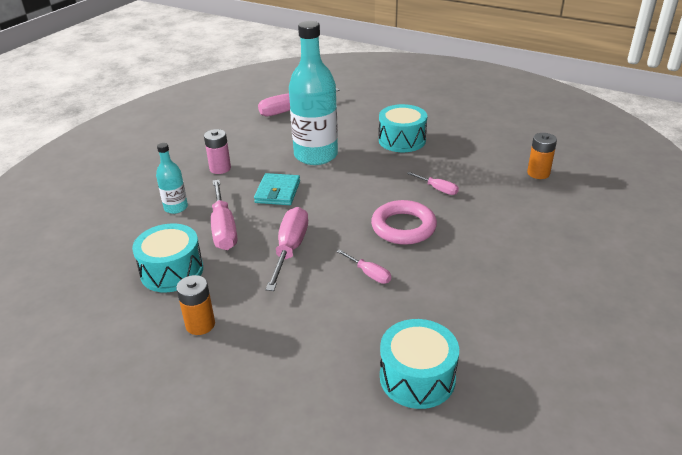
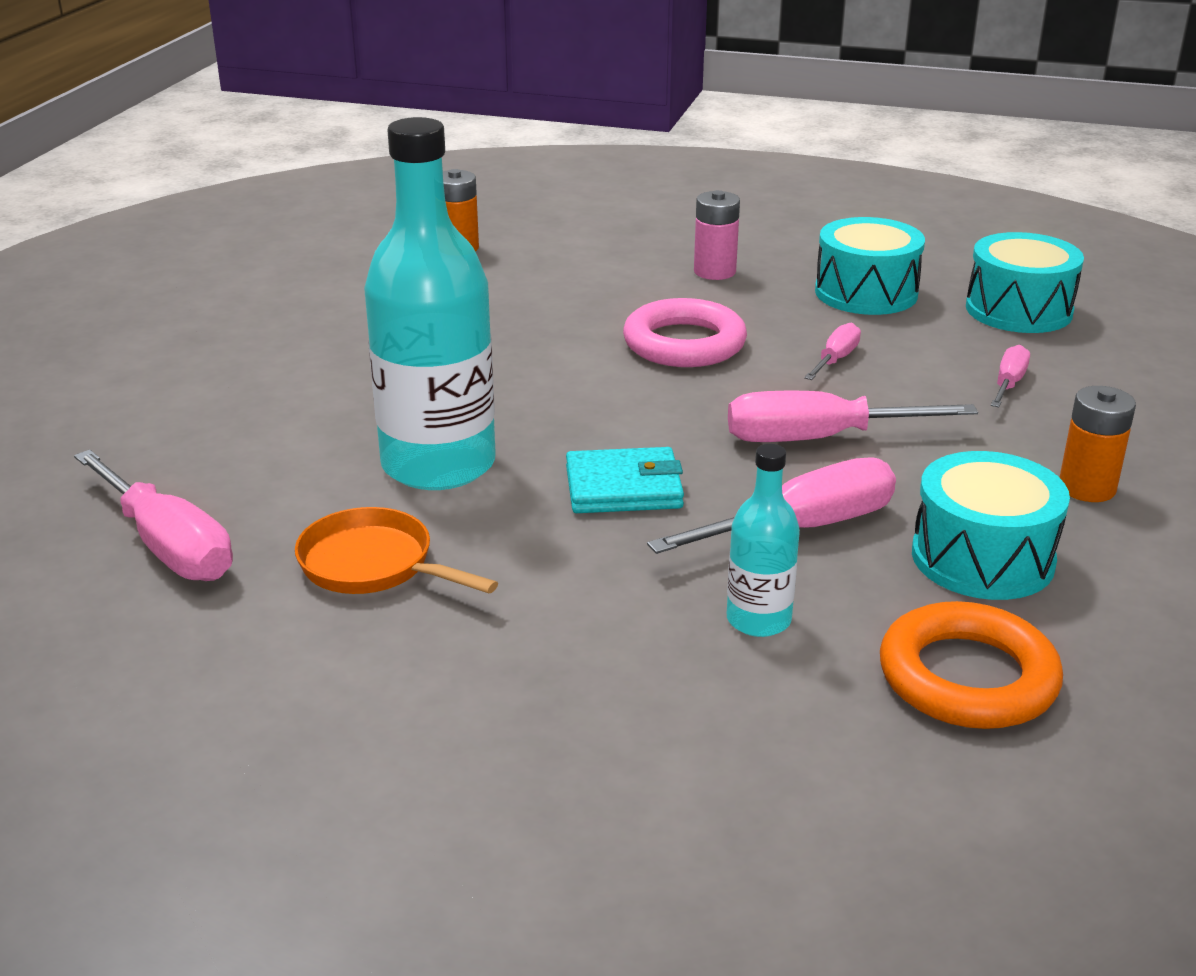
camera: 105 degrees left, 5 degrees down
(111, 245) = (967, 677): none -> orange ring
(220, 168) = (543, 596): pink battery -> pink battery (714, 272)
(258, 141) = (373, 565): none -> orange pan
(402, 140) = (346, 370): turquoise drum -> turquoise drum (866, 293)
(437, 189) = (543, 323): pink screwdriver -> pink screwdriver (1008, 384)

